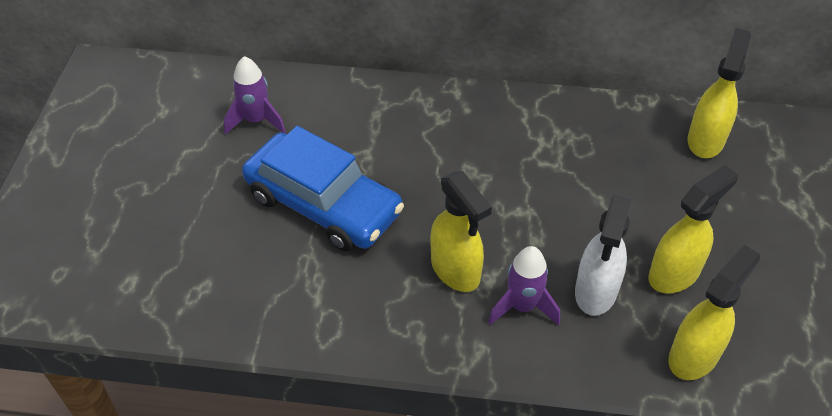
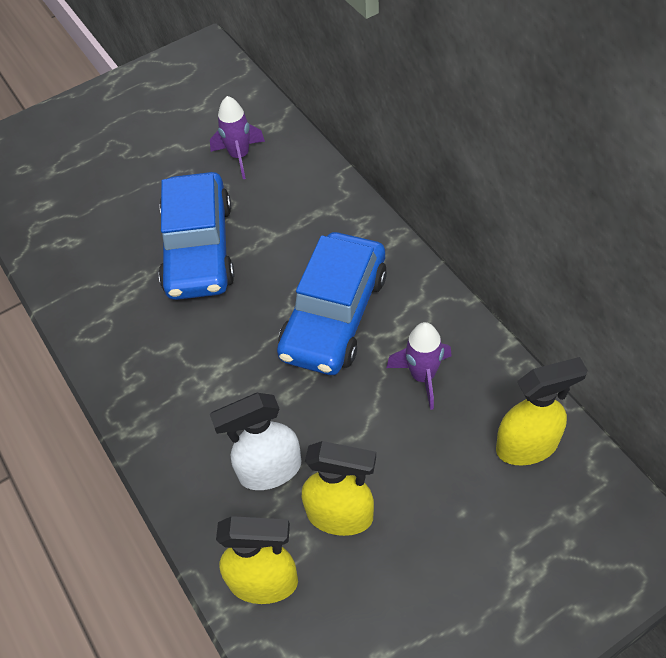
camera: 55 degrees right, 5 degrees up
(456, 270) = (208, 366): yellow spray bottle -> none
(488, 165) = (334, 315): none -> blue car
(522, 306) = (211, 431): purple rocket -> purple rocket (422, 376)

